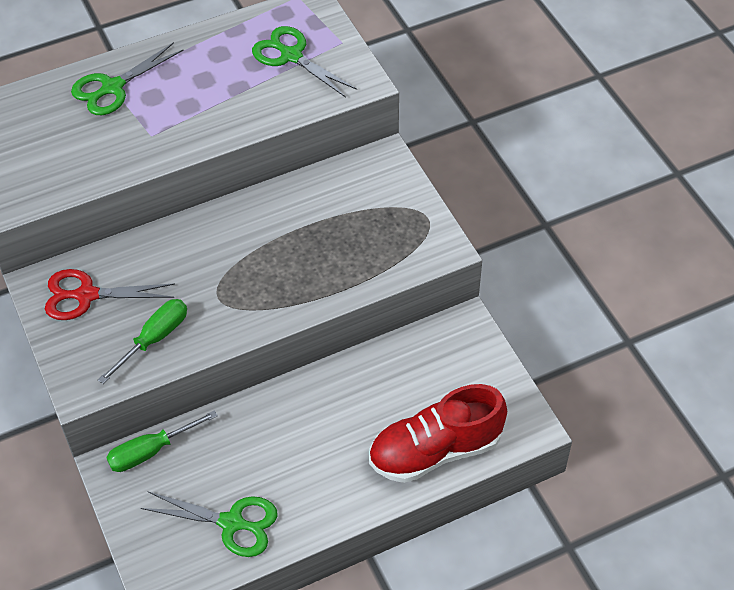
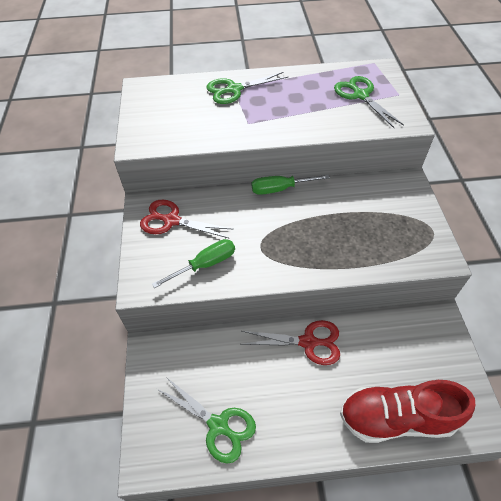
camera: 20 degrees right, 0 degrees up
(151, 451) = (181, 345): green screwdriver -> green screwdriver (280, 189)
(311, 400) = (308, 342): none -> red scissors

